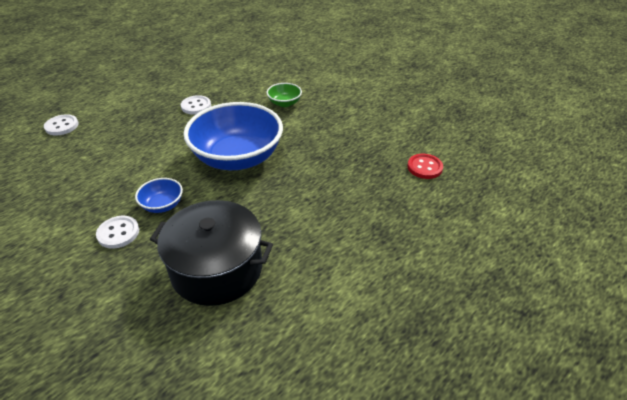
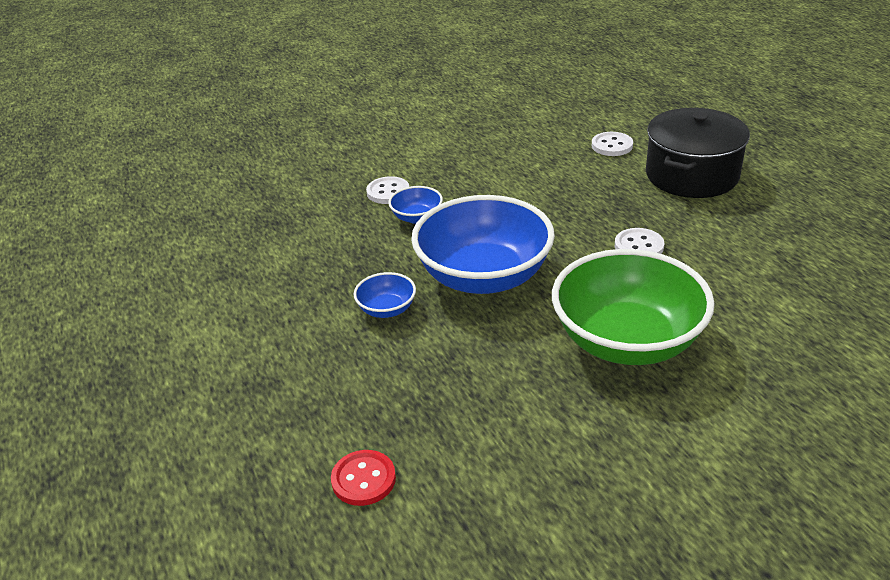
camera: 110 degrees right, 5 degrees down
(217, 269) = (296, 249): black pot -> black pot (691, 175)
(284, 103) = (627, 341): green bowl -> green bowl, size x2.32
(284, 193) = (387, 309): none -> blue bowl

